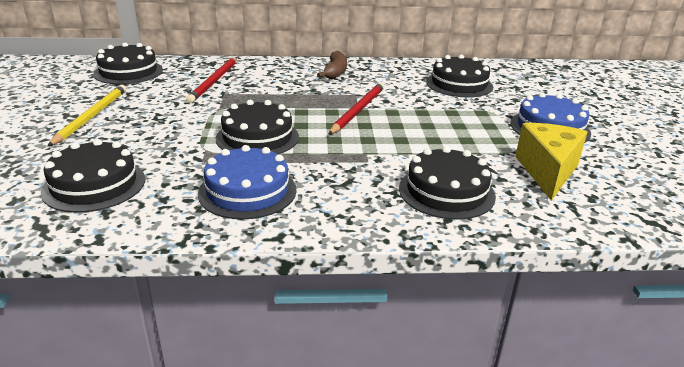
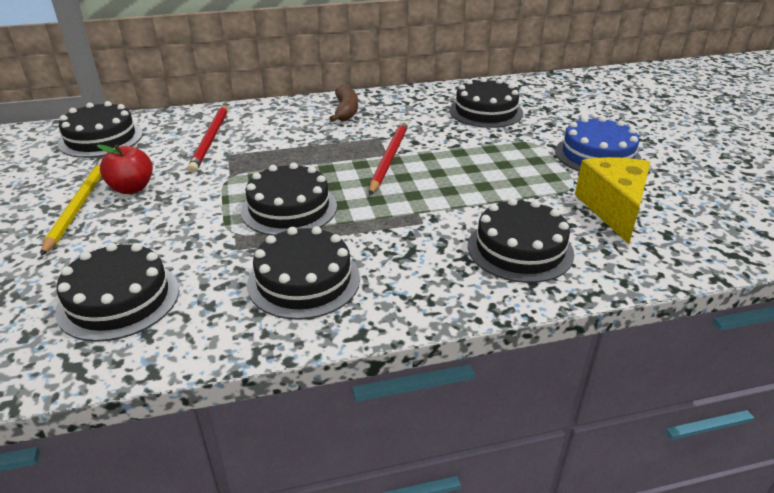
camera: 10 degrees left, 5 degrees up
(137, 109) = (132, 188): none -> red apple
(247, 191) = (304, 281): blue cake -> black cake

